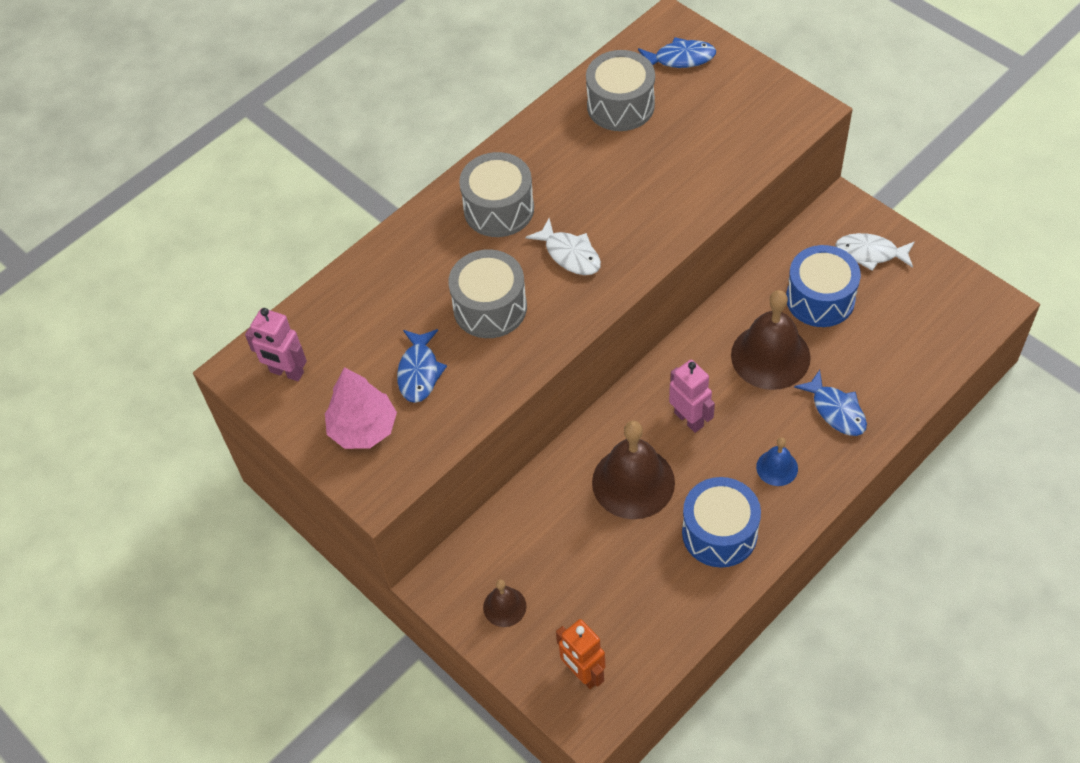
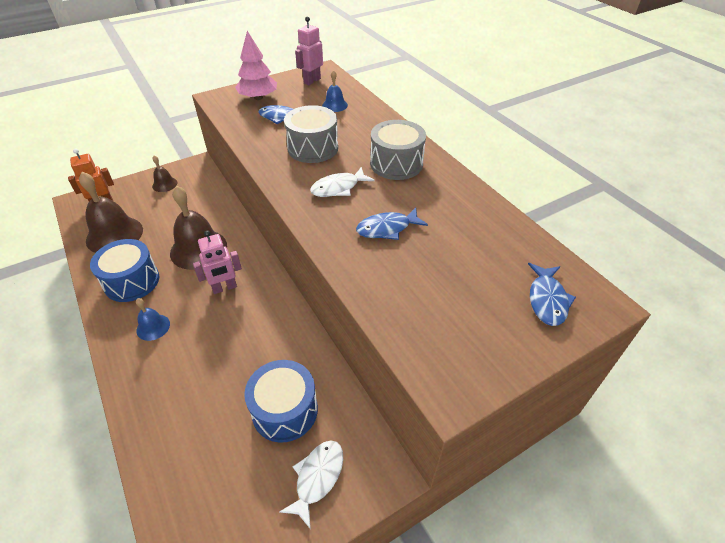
camera: 100 degrees right, 10 degrees down
(363, 316) = (334, 105): none -> blue bell
(620, 105) = (488, 244): grey drum -> none
(770, 356) = (247, 353): brown bell -> brown bell (114, 235)
(836, 410) = (171, 383): blue fish -> blue fish (387, 229)

